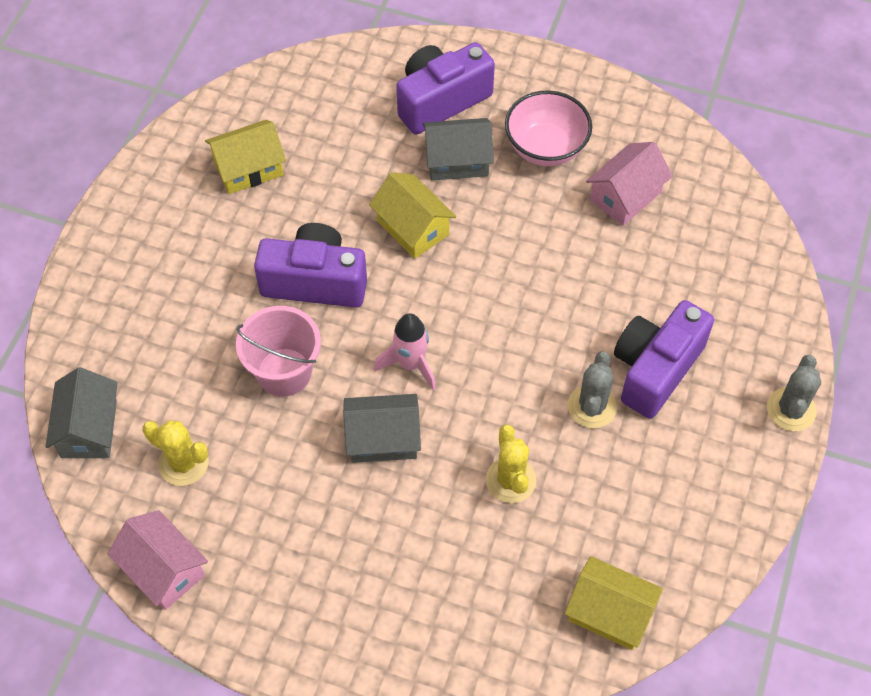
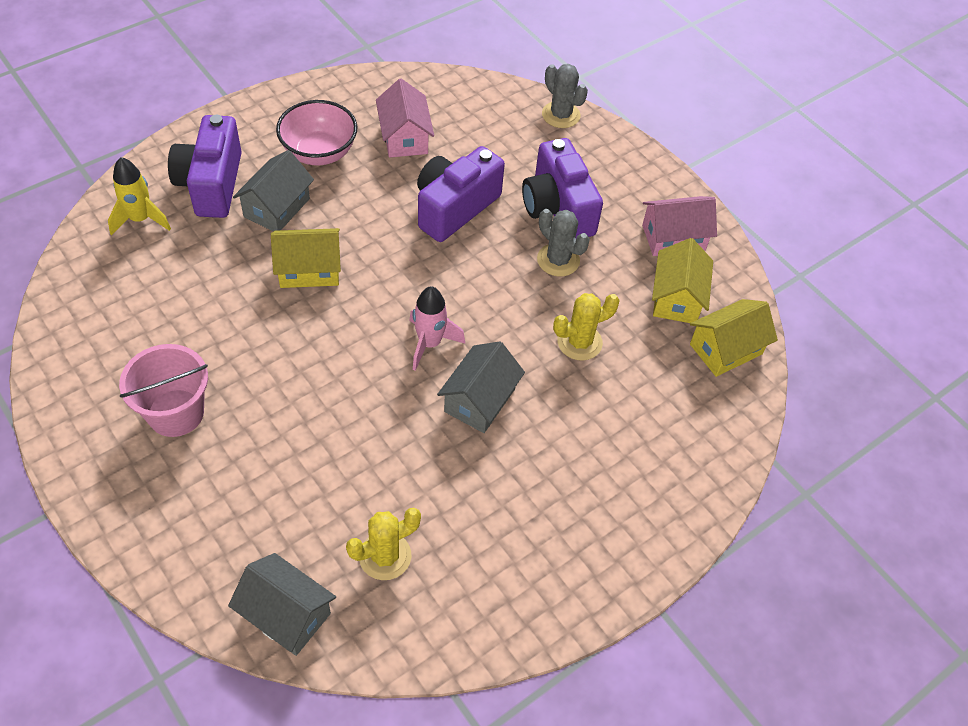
camera: 60 degrees left, 5 degrees down
(163, 569) = (475, 630): pink house -> pink house (673, 237)
(249, 168) = (139, 342): yellow house -> yellow house (677, 298)
(284, 372) = (361, 431): pink bucket -> pink bucket (176, 413)
(315, 281) = (296, 361): purple camera -> purple camera (454, 208)
(363, 83) = (140, 219): none -> yellow rocket
(511, 480) = (579, 342): yellow cactus -> yellow cactus turned 45 degrees counterclockwise
(791, 409) = (646, 162): grey cactus -> grey cactus (561, 115)

